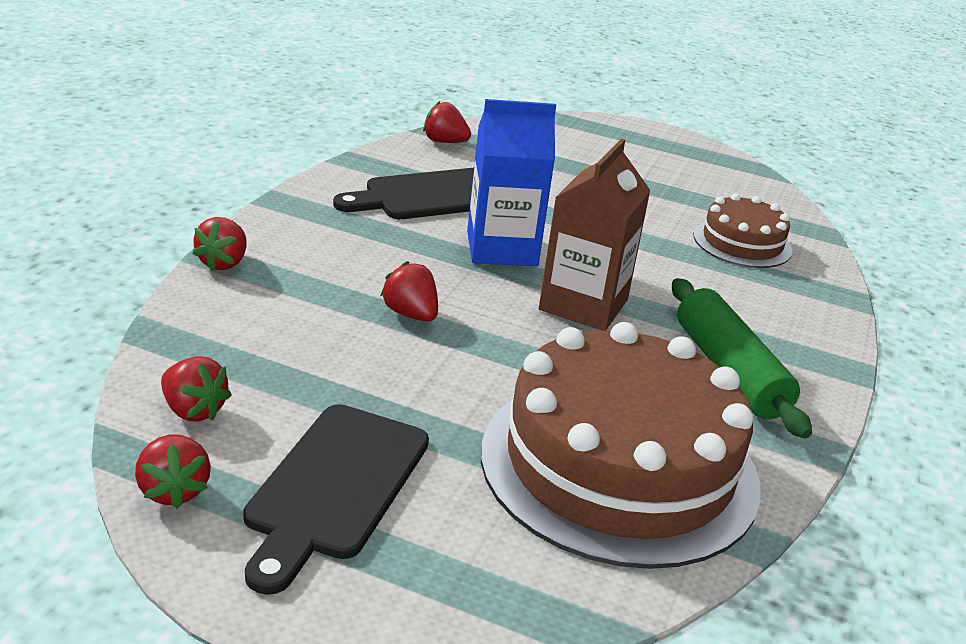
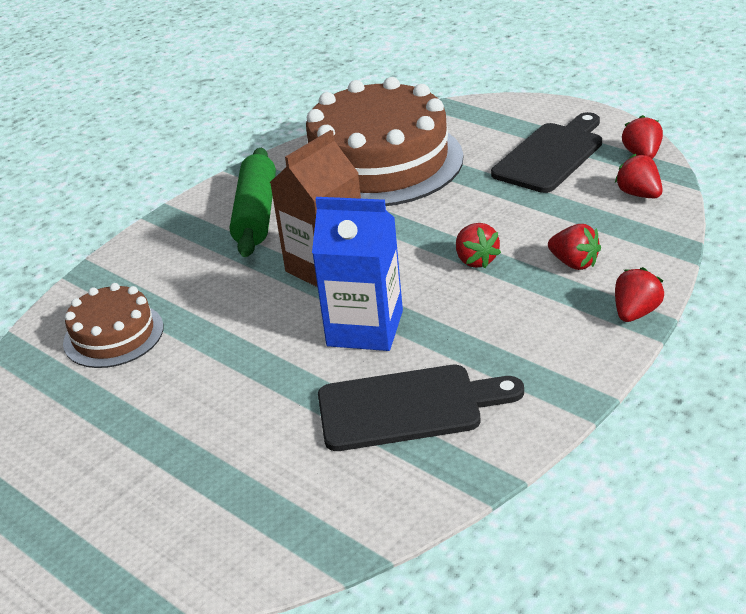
camera: 155 degrees left, 5 degrees up
(444, 142) = (347, 525): red strawberry -> red strawberry (574, 263)

